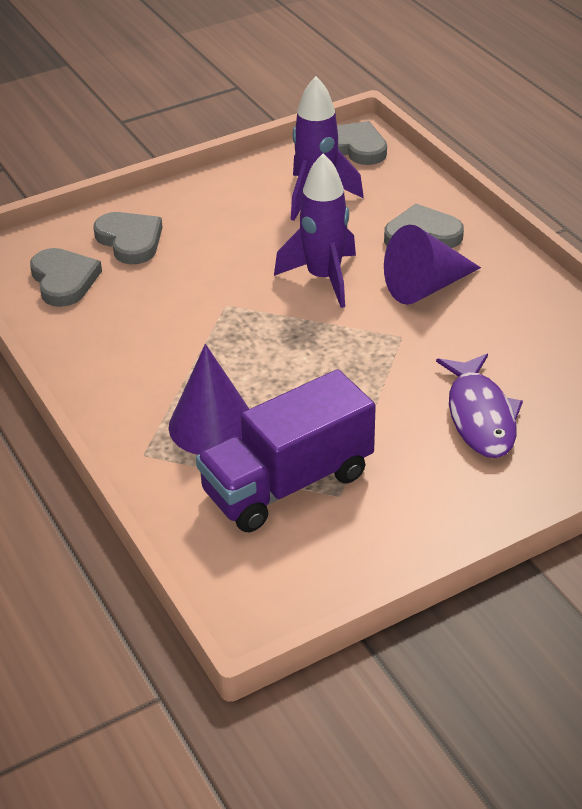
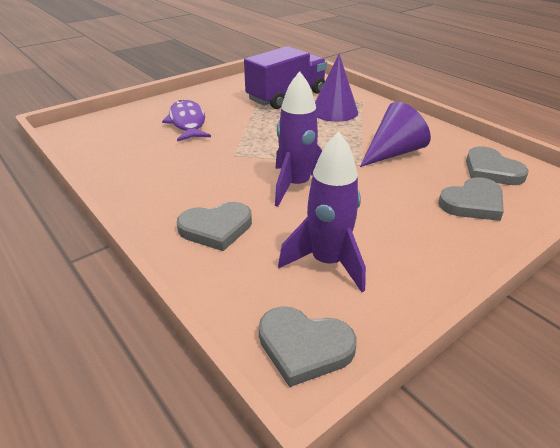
camera: 170 degrees right, 5 degrees down
(130, 240) = (472, 203): grey heart -> grey heart turned 75 degrees counterclockwise
(426, 286) = (215, 185): purple cone -> purple cone (393, 153)

